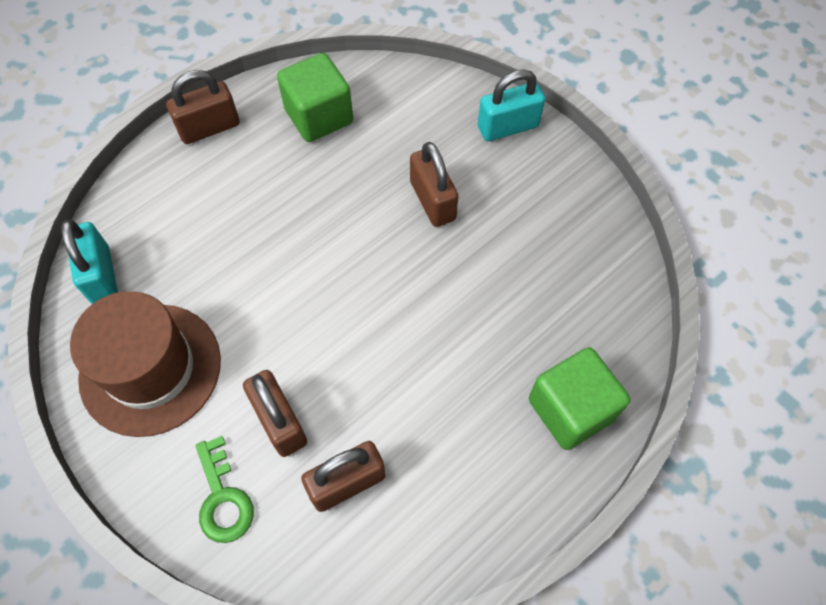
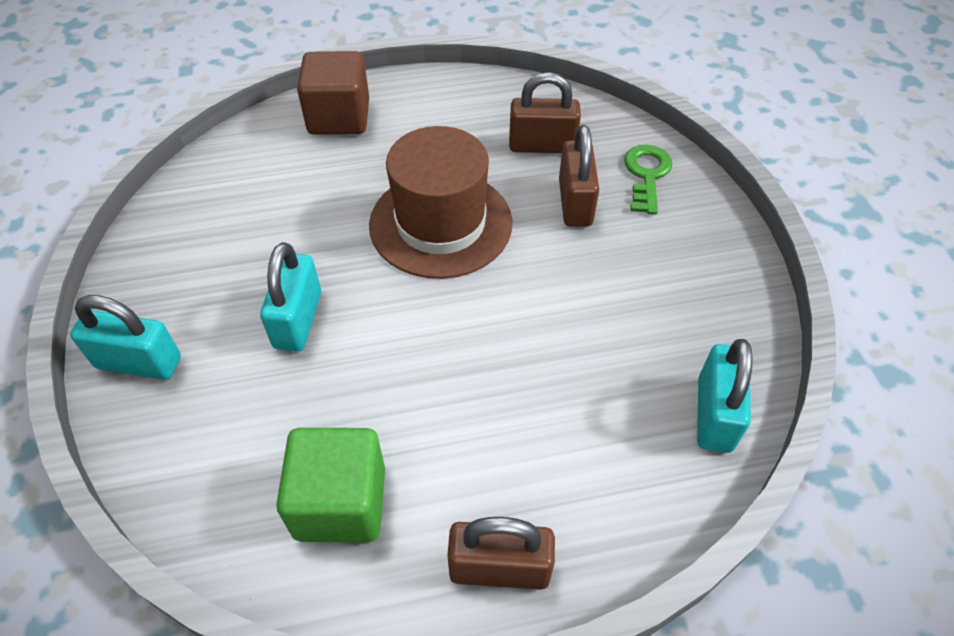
camera: 150 degrees left, 10 degrees down
(150, 368) = (681, 292): brown hat -> brown hat (440, 223)
(432, 201) = (298, 320): brown padlock -> turquoise padlock
(570, 409) = (339, 117): green cube -> brown cube

